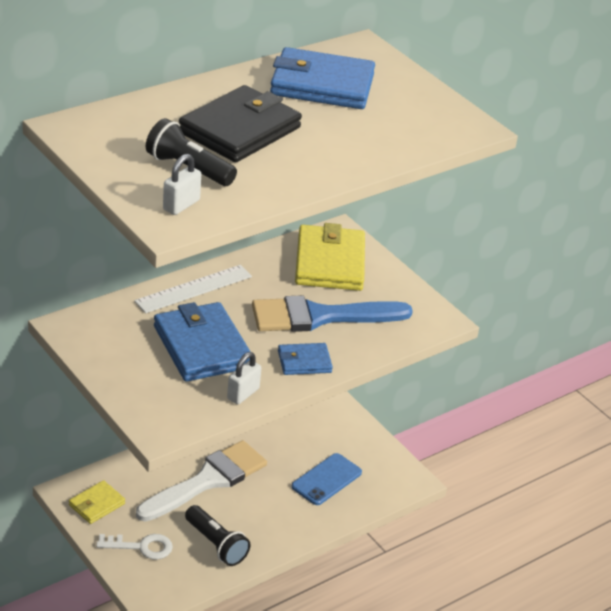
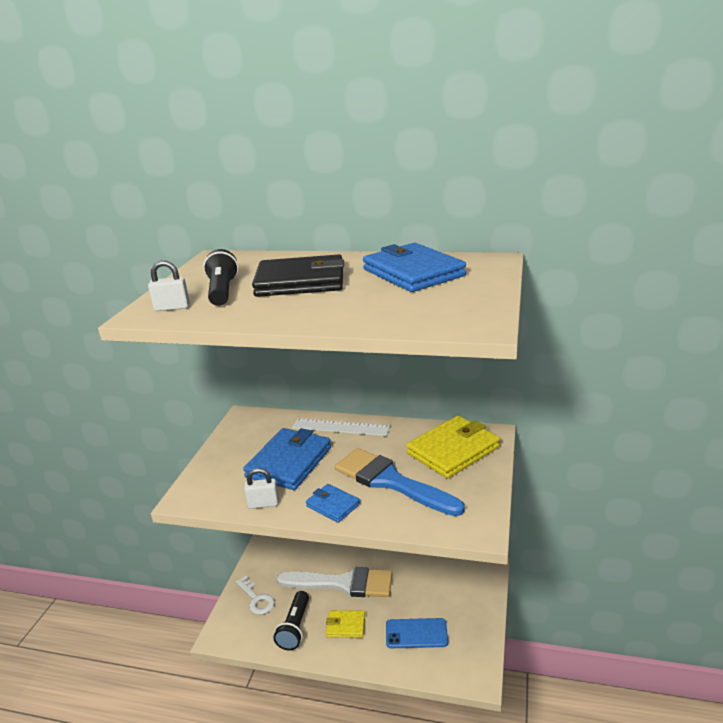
camera: 55 degrees right, 10 degrees down
(96, 504) = (269, 558): yellow wallet -> yellow wallet (346, 626)

